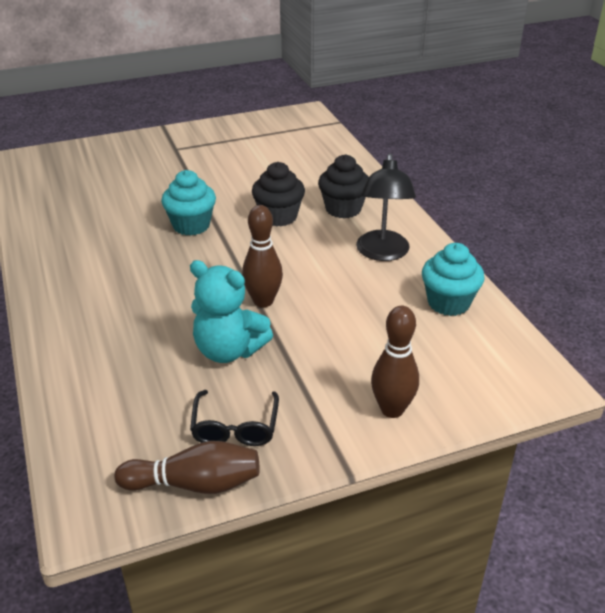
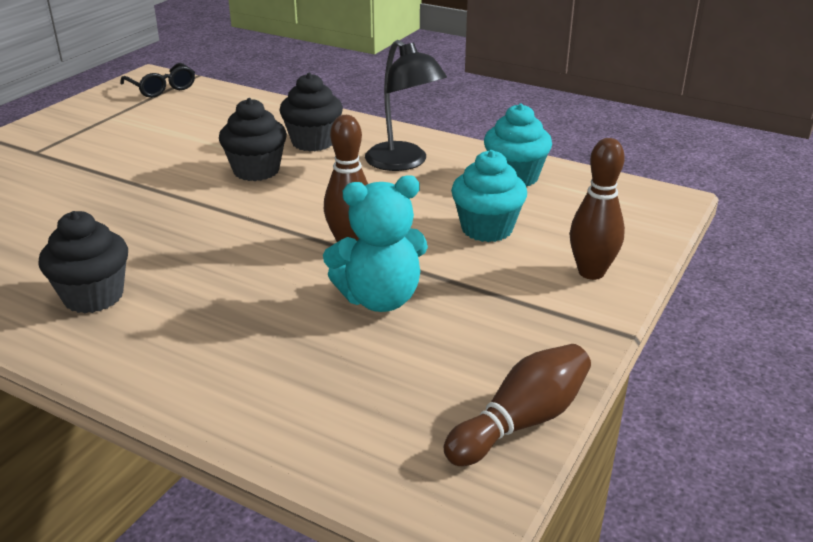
camera: 40 degrees left, 5 degrees down
(90, 265) = (93, 296): none -> black cupcake
(191, 225) = (167, 212): turquoise cupcake -> turquoise cupcake (487, 229)
(235, 427) = (485, 356): black glasses -> black glasses (162, 88)

